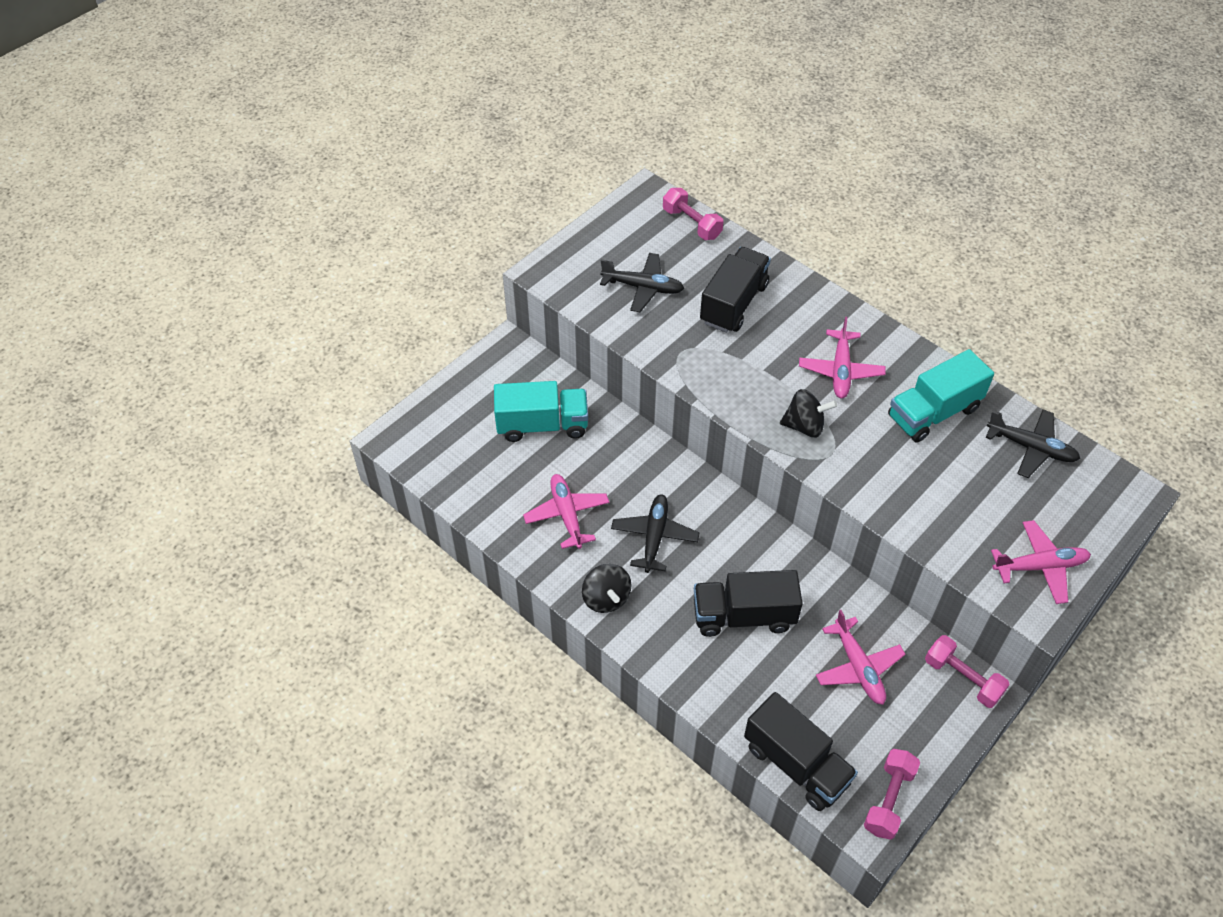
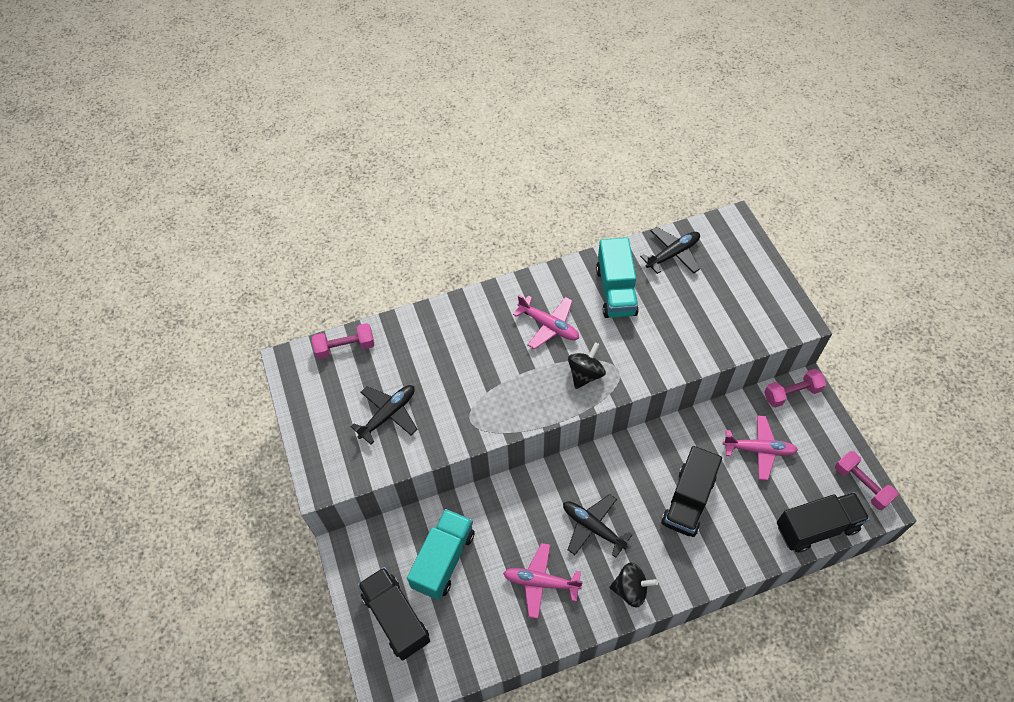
camera: 60 degrees left, 5 degrees up
(733, 304) = (445, 360): black truck -> black truck (396, 618)
(1040, 566) = (765, 302): pink plane -> none

